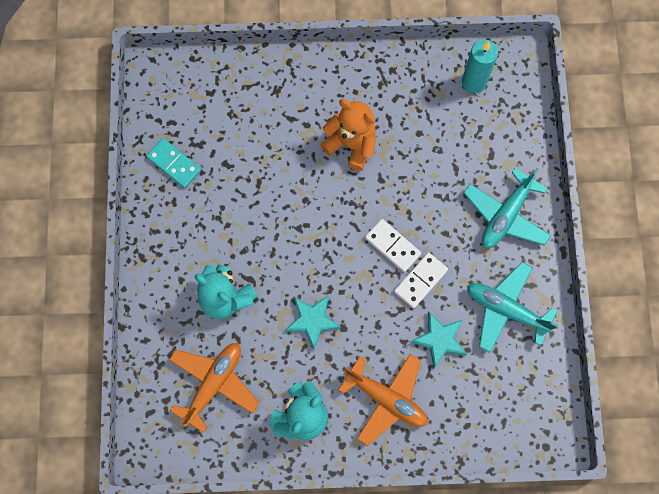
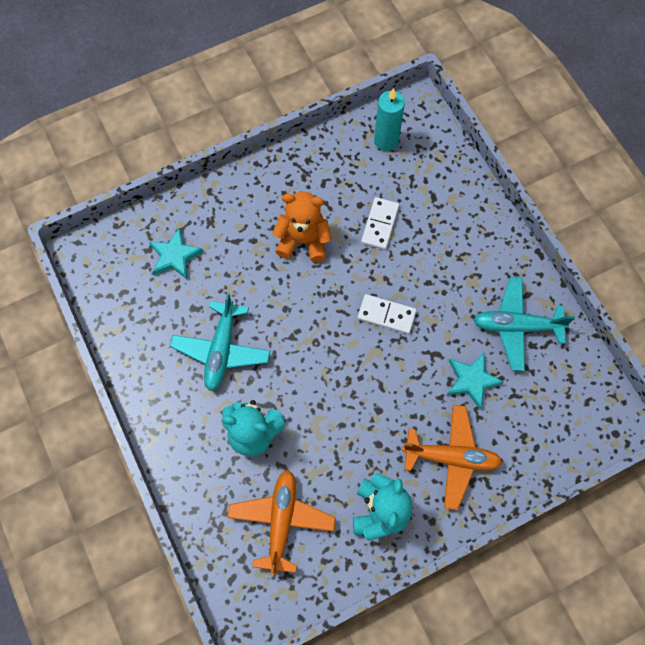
camera: 25 degrees left, 5 degrees down
(174, 164) = (144, 329): turquoise domino -> none
(312, 320) = (346, 416): turquoise star -> turquoise star (175, 256)
(420, 281) = (427, 335): white domino -> white domino (380, 224)
(506, 215) = (473, 243): turquoise plane -> turquoise plane (221, 350)

